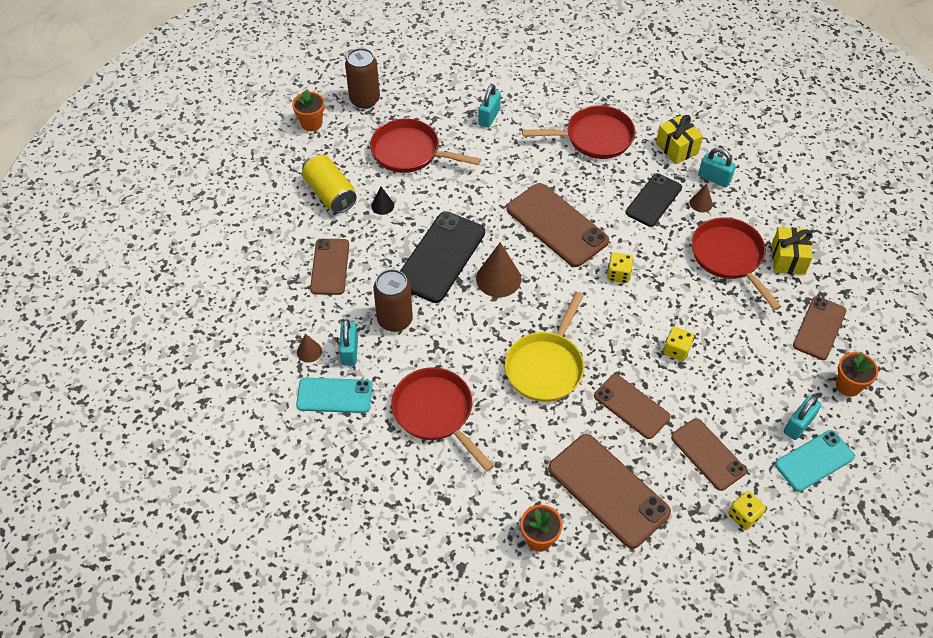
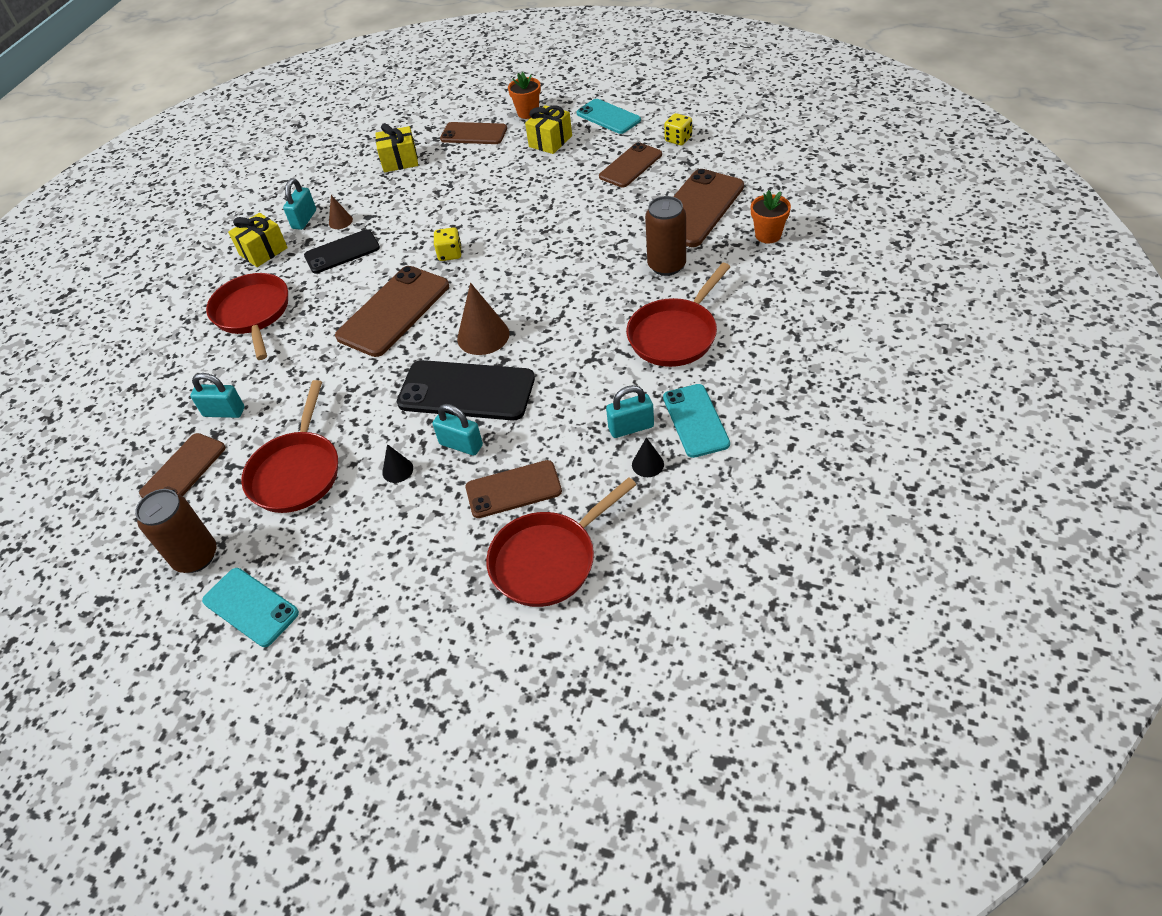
camera: 100 degrees left, 5 degrees down
(309, 351) = (647, 464): brown cone -> black cone
(311, 123) = (251, 607): orange flower pot -> turquoise phone
(330, 193) = (388, 534): yellow can -> none
(395, 320) = (571, 402): brown can -> brown can (666, 265)
(546, 366) = (582, 274): yellow pan -> none
(631, 406) = (603, 214): brown phone -> brown phone (183, 470)
(653, 200) = (342, 252): black phone -> black phone turned 45 degrees counterclockwise
(676, 350) = (529, 202): yellow dice -> none
(729, 257) = (407, 192): red pan -> red pan (549, 560)
(781, 393) = (550, 141): none -> yellow gift
(798, 425) = (578, 129): turquoise padlock -> turquoise padlock (461, 445)

